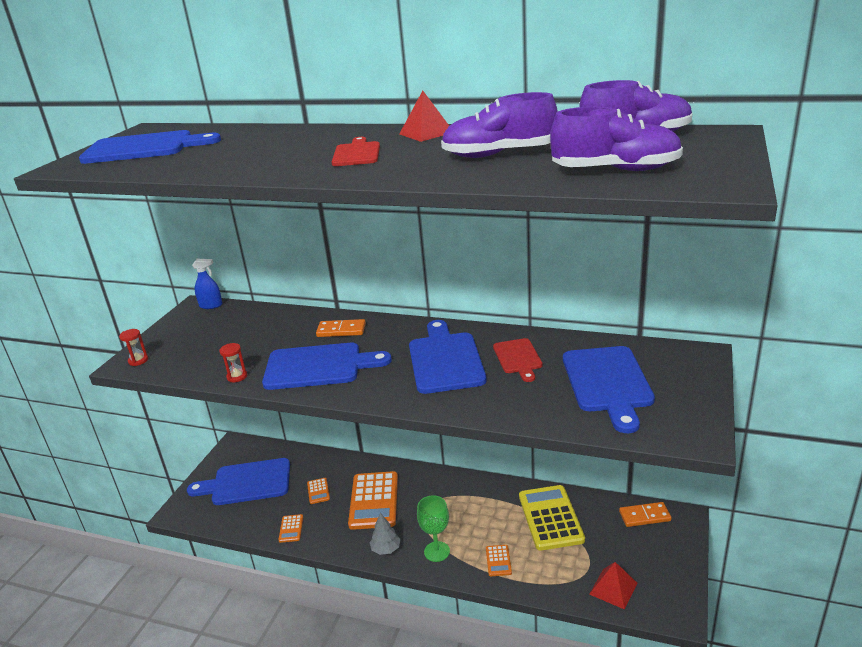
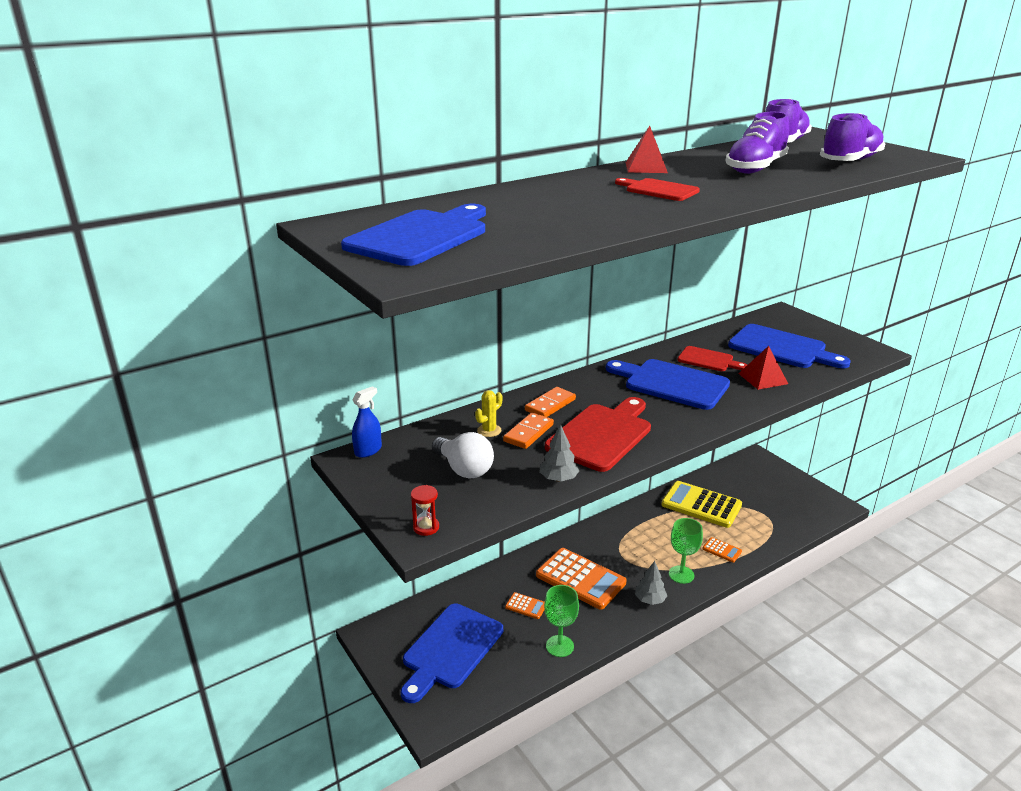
camera: 55 degrees left, 0 degrees up
(218, 341) = (464, 469): none -> white light bulb
(237, 376) = (558, 479): red hourglass -> grey tree
(277, 327) = (489, 430): none -> yellow cactus
(291, 529) = (559, 646): orange calculator -> green goblet
(318, 366) = (601, 435): blue cutting board -> red cutting board
(613, 588) = (795, 517): red pyramid -> red pyramid (763, 378)
(644, 516) = (740, 469): orange domino -> orange domino (528, 433)

